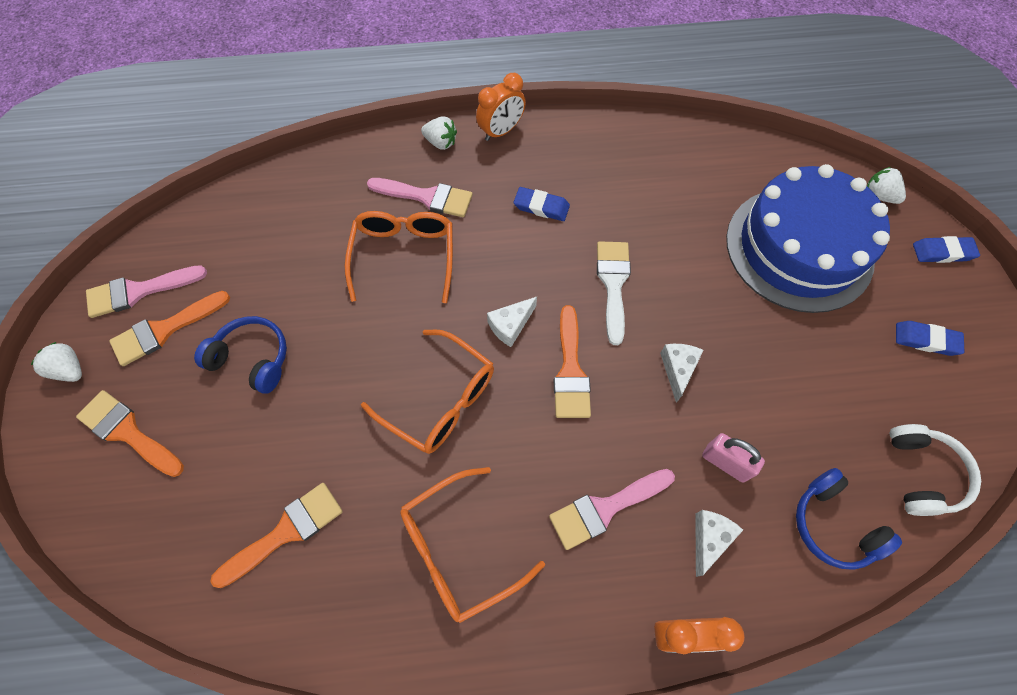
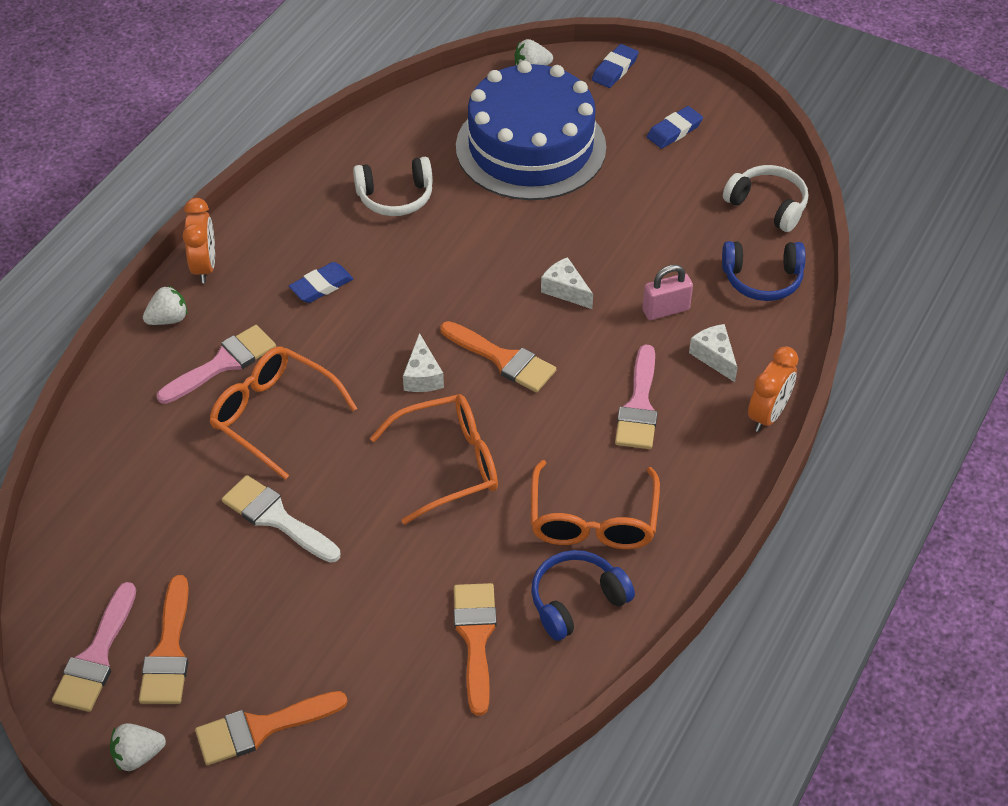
camera: 55 degrees left, 15 degrees down
(252, 359) = (274, 589): blue headphones -> blue headphones (576, 601)
(613, 284) = (449, 283): white brush -> white brush (276, 518)
(663, 195) = (395, 197): none -> white headphones

